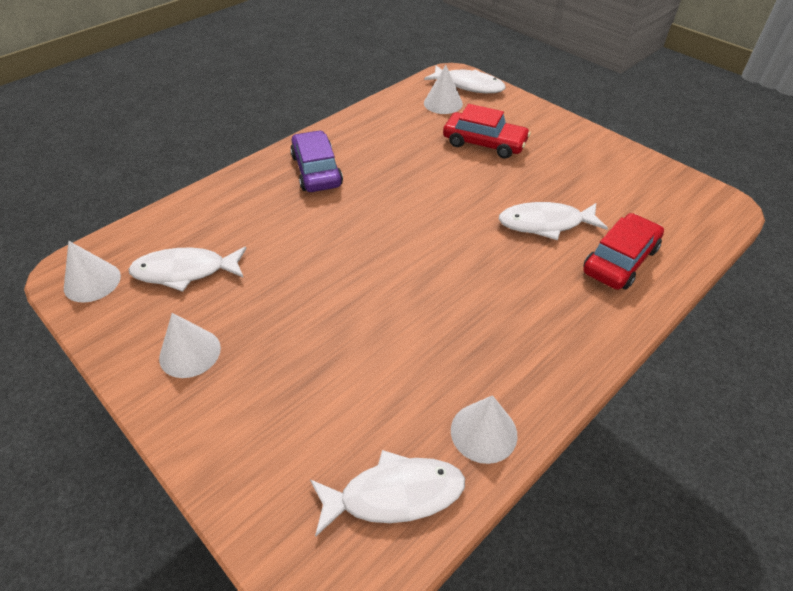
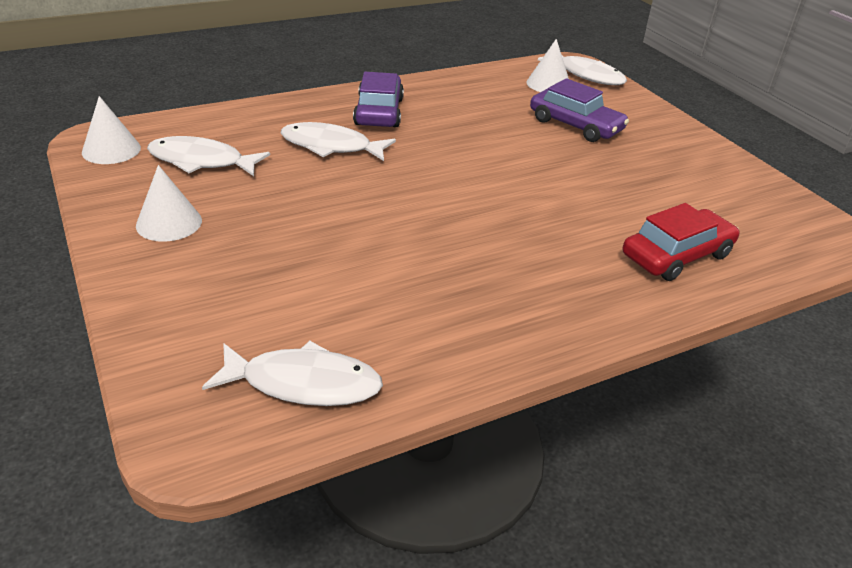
camera: 15 degrees right, 10 degrees down
(483, 432) = (429, 359): white cone -> none
(484, 143) = (575, 125): red car -> purple car
(545, 223) = (606, 205): white fish -> white fish (331, 146)

